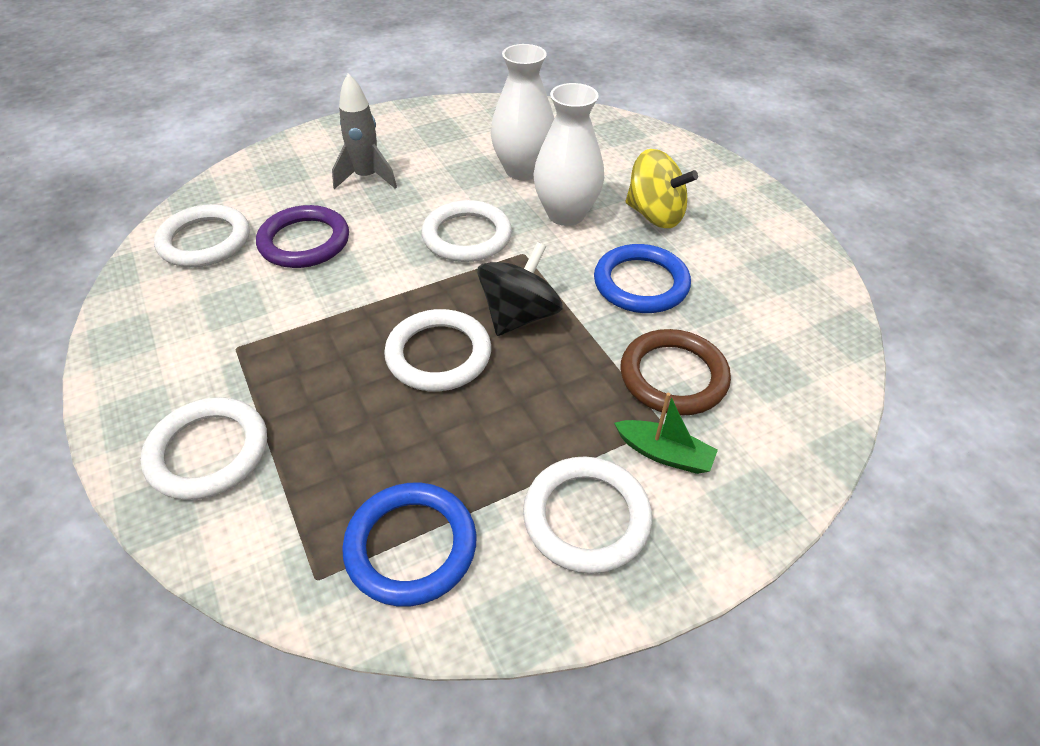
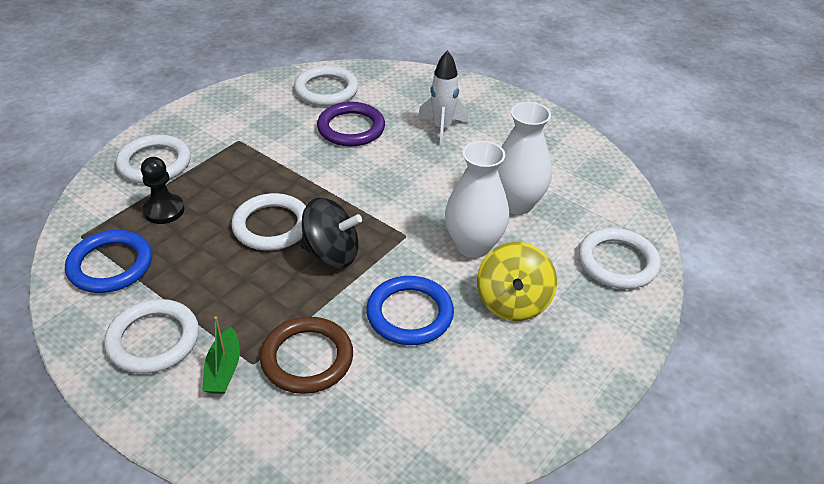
camera: 65 degrees right, 5 degrees down
(330, 460) = (164, 210): none -> black pawn
(367, 178) = (442, 128): grey rocket -> white rocket
(467, 236) = (406, 199): white ring -> white ring (617, 262)

